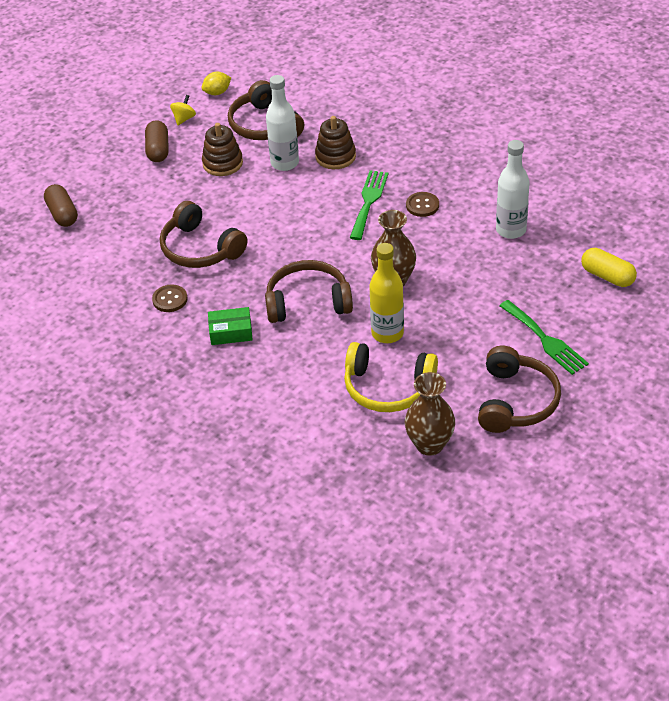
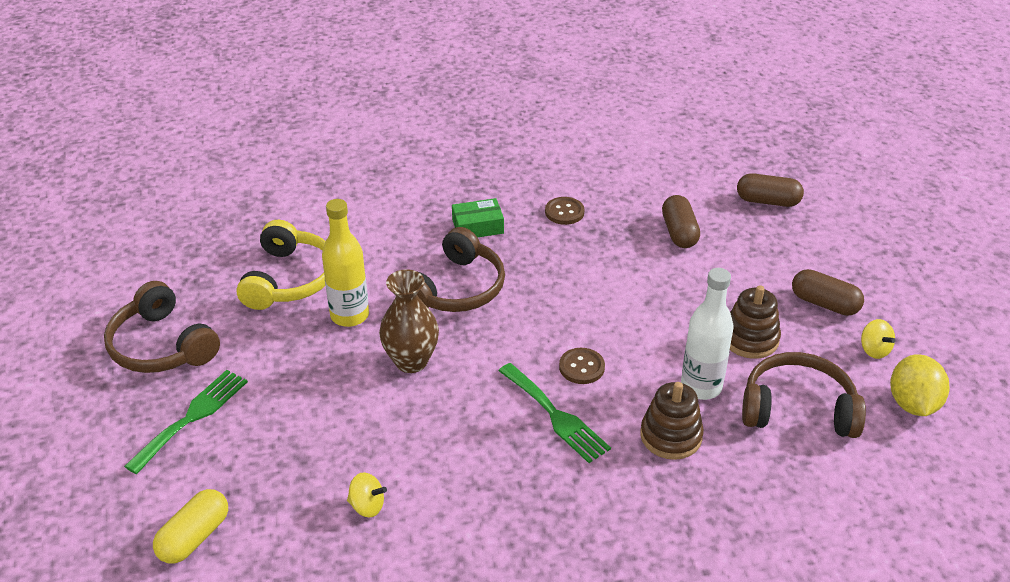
camera: 125 degrees right, 5 degrees down
(140, 236) = (679, 232): none -> brown capsule
(200, 249) = (616, 259): brown headphones -> none
(217, 92) = (913, 404): yellow lemon -> yellow lemon, size x1.53
(231, 332) = (478, 226): green box -> green box turned 45 degrees clockwise
(388, 388) = (289, 279): yellow headphones -> yellow headphones turned 135 degrees clockwise
(422, 205) = (498, 456): brown button -> brown button (581, 367)
(429, 444) = (200, 268): brown vase -> none
(511, 230) = (367, 506): white bottle -> yellow spinning top
(545, 340) = (192, 417): green fork -> green fork turned 120 degrees clockwise
(607, 276) = (194, 537): yellow capsule -> yellow capsule turned 45 degrees counterclockwise

